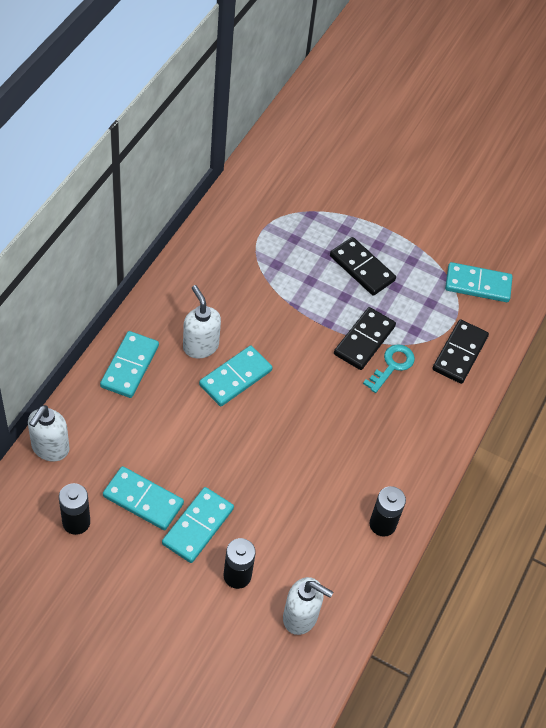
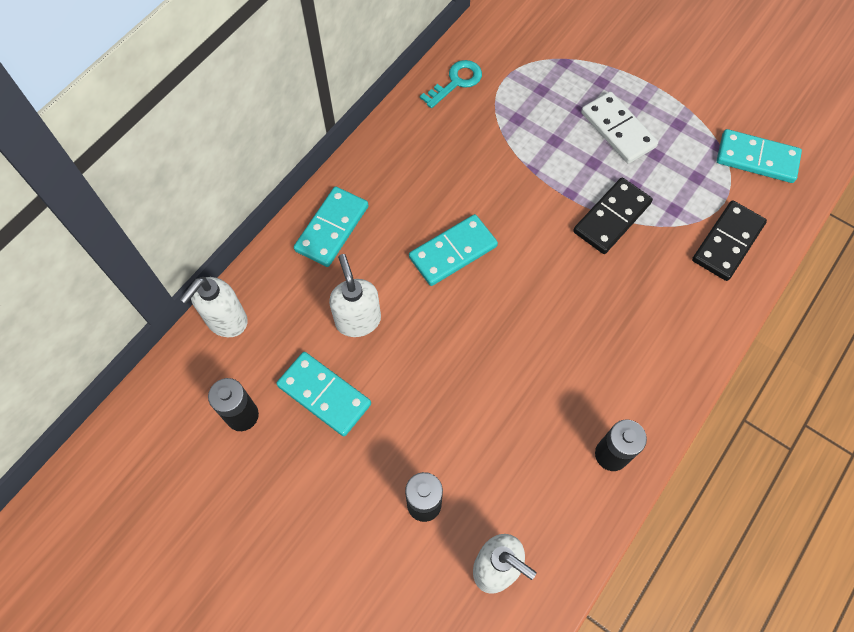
camera: 15 degrees right, 10 degrees up
(198, 526) = (384, 434): turquoise domino -> none
(200, 346) = (416, 210): white soap dispenser -> white soap dispenser (358, 320)
(362, 268) = (617, 130): black domino -> white domino
(392, 366) = (642, 251): turquoise key -> turquoise key (456, 82)

